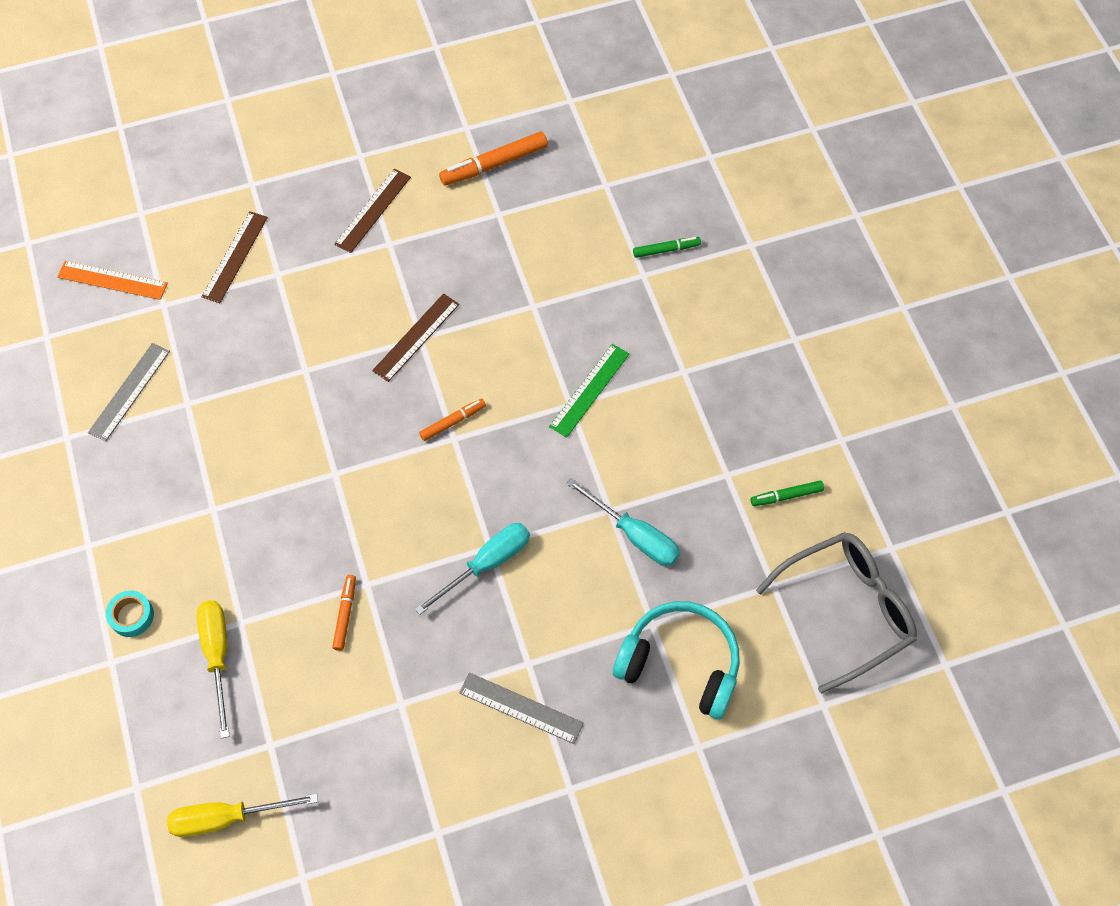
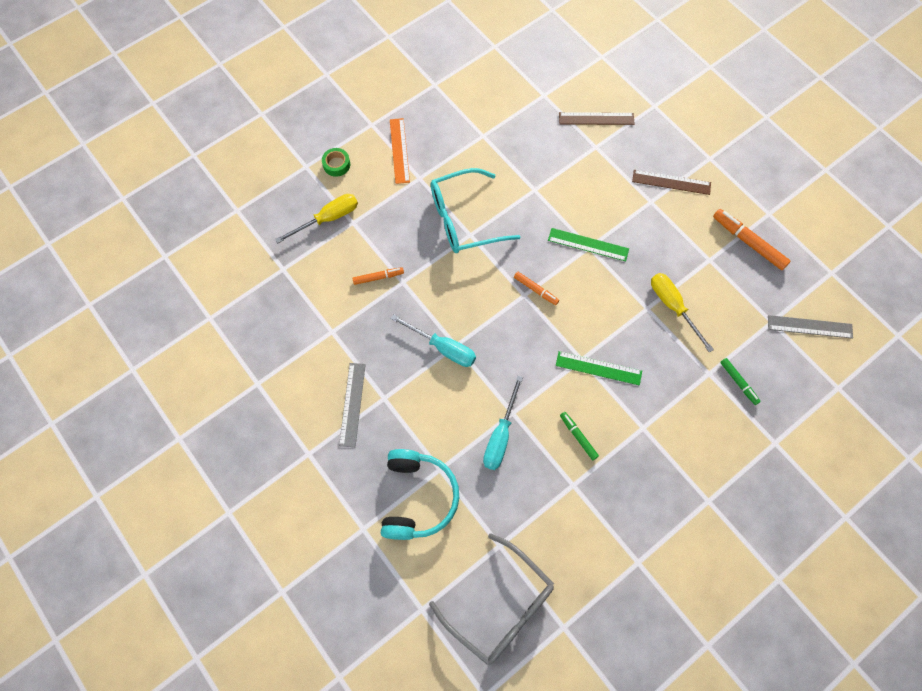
camera: 70 degrees right, 5 degrees up
(112, 280) = (547, 62): orange ruler -> orange ruler (399, 150)
(129, 391) = (477, 103): grey ruler -> grey ruler (809, 327)
(132, 616) = (336, 164): turquoise tape -> green tape
(227, 817) = (233, 263): yellow screwdriver -> yellow screwdriver (673, 307)
(307, 472) = (464, 219): none -> turquoise glasses
(416, 337) = (588, 244): brown ruler -> green ruler
(786, 496) = (574, 534): green marker -> green marker (578, 437)

